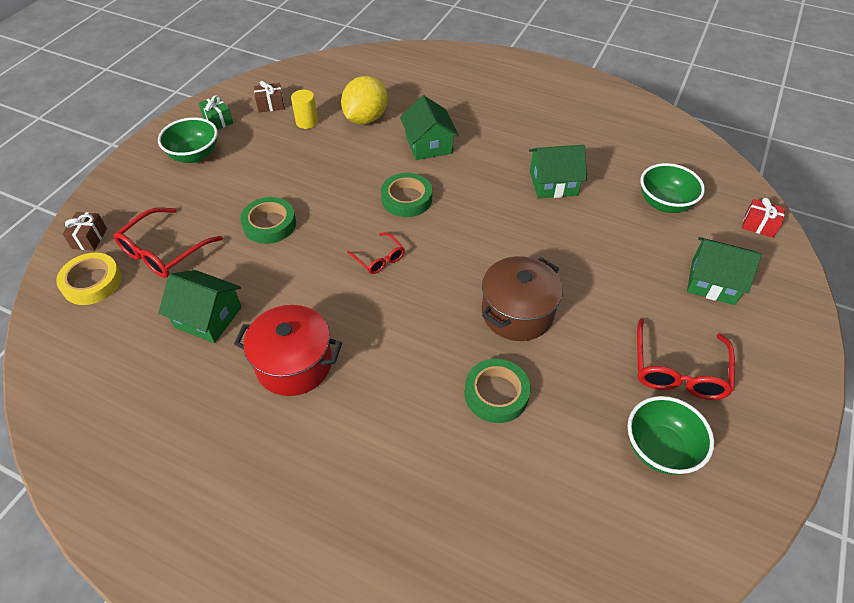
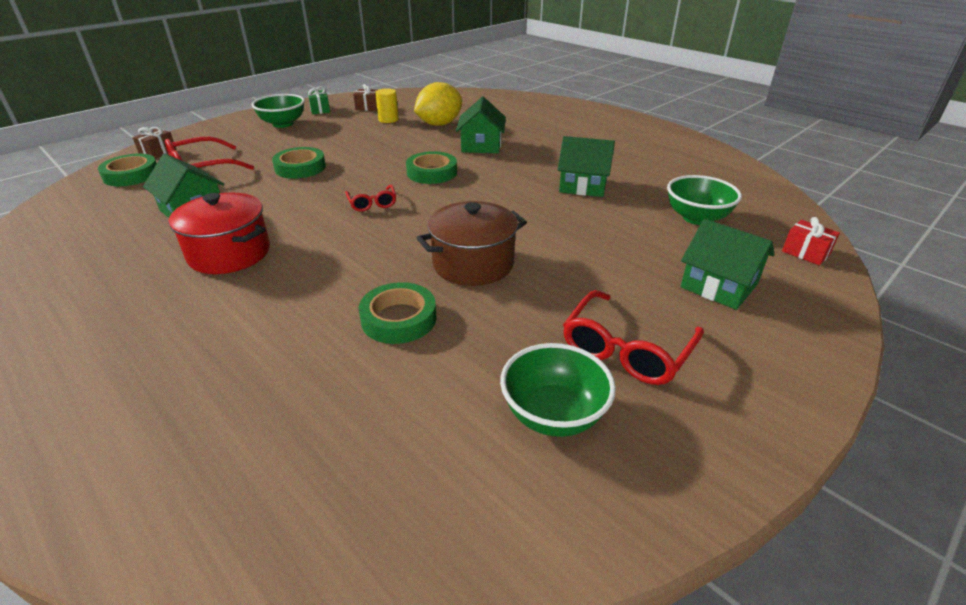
camera: 20 degrees right, 15 degrees down
(92, 282) = (131, 175): yellow tape -> green tape

